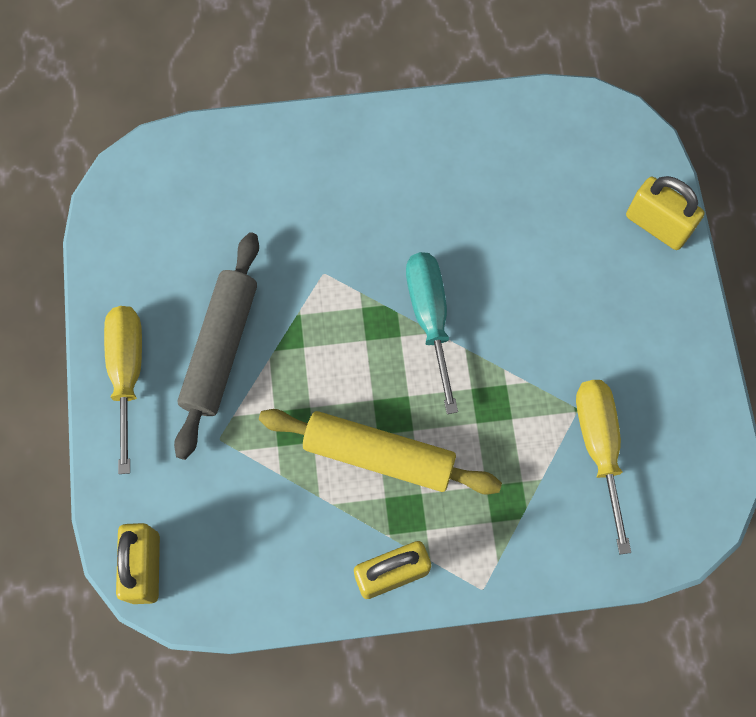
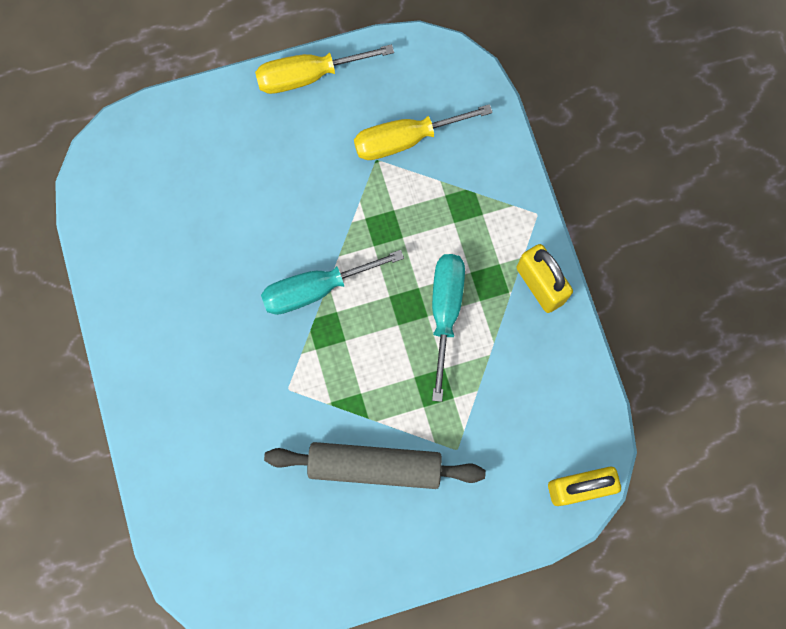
camera: 100 degrees left, 5 degrees up
(128, 373) = (412, 546): yellow screwdriver -> yellow screwdriver (308, 76)
(379, 455) = (445, 312): yellow rolling pin -> turquoise screwdriver
(657, 225) = (200, 114): yellow padlock -> none

